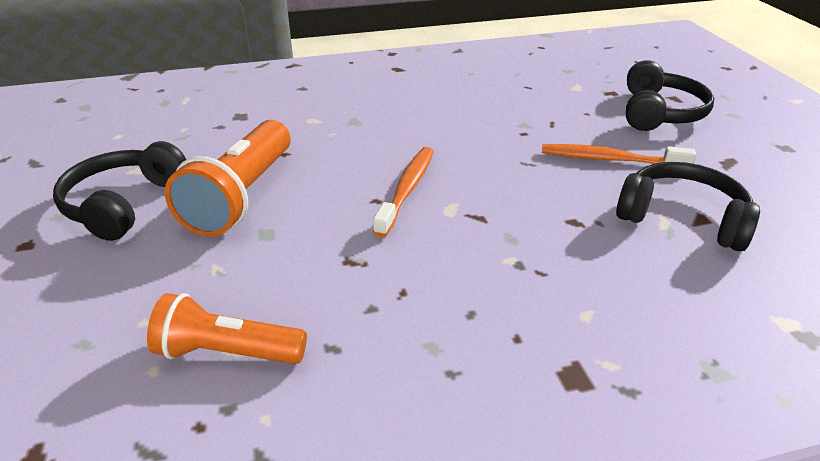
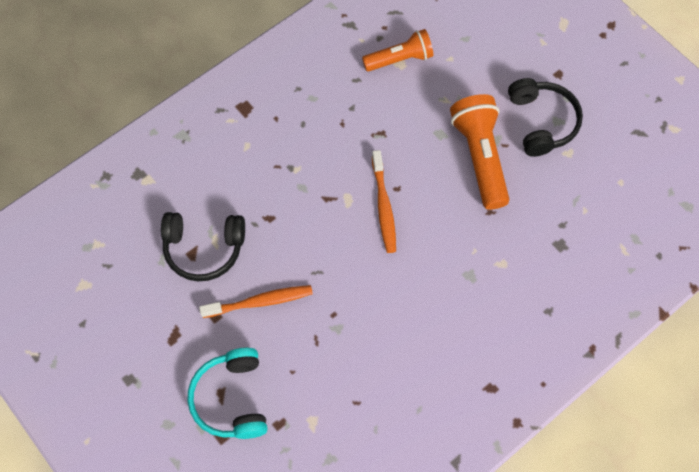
camera: 155 degrees right, 30 degrees up
(659, 113) = (231, 399): black headphones -> turquoise headphones

